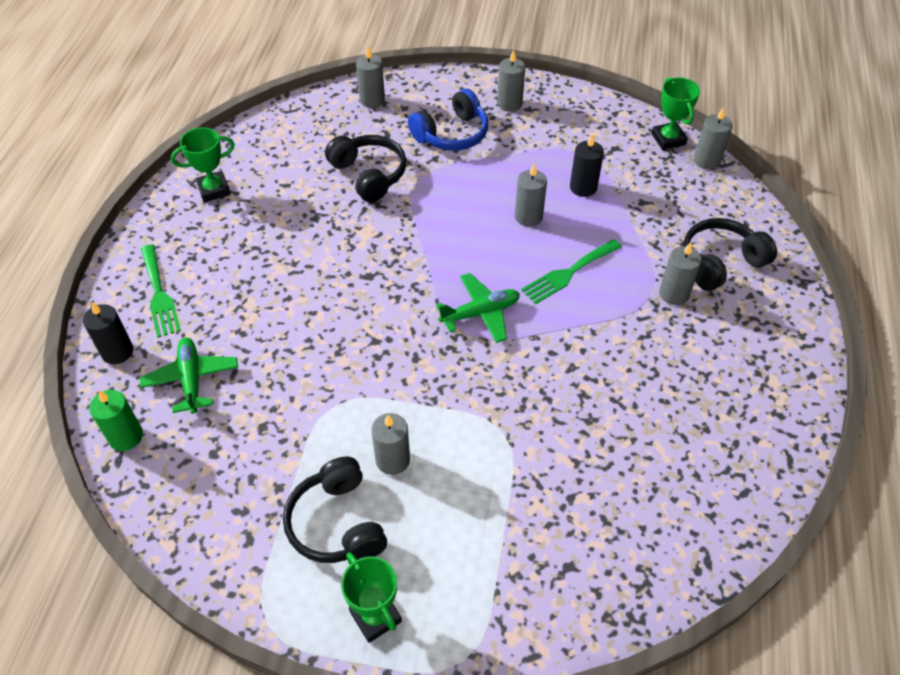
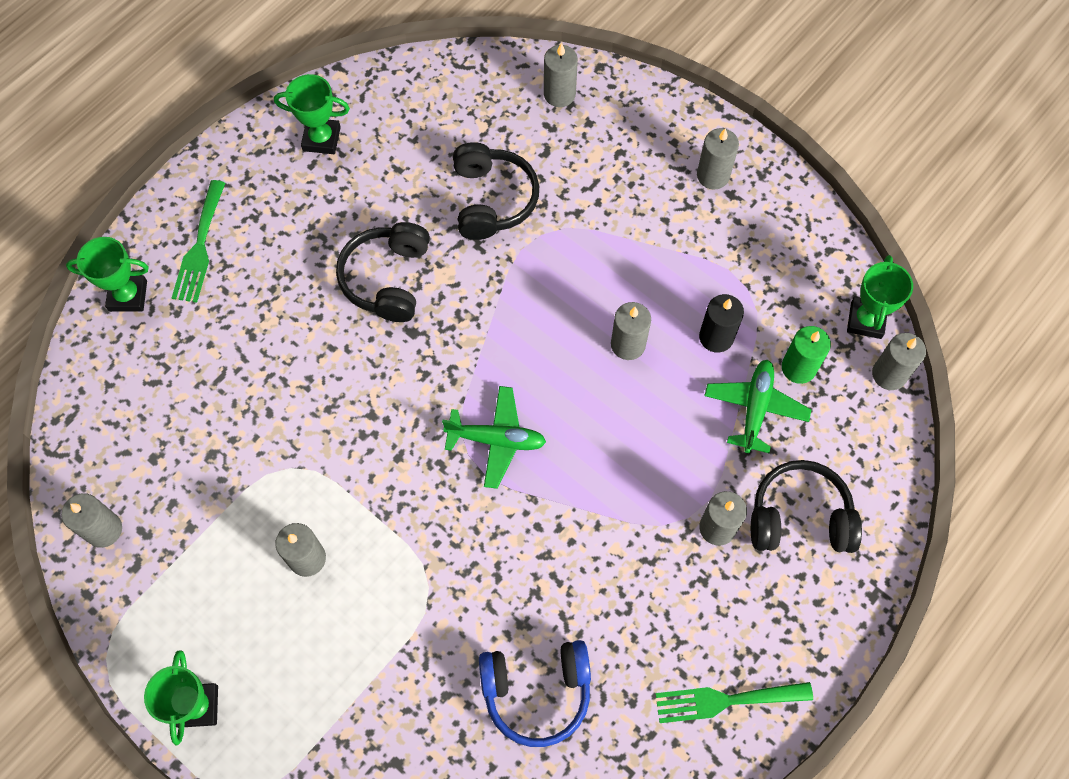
camera: 30 degrees right, 15 degrees up
(117, 352) = (128, 296): black candle -> green trophy
(126, 437) = (88, 396): green candle -> green candle (798, 368)
(192, 379) = (177, 365): green plane -> green plane (755, 408)
(202, 526) = (104, 530): none -> grey candle
(337, 523) = (219, 595): black headphones -> black headphones (387, 279)
(452, 134) = (618, 187): blue headphones -> blue headphones (537, 692)
(568, 273) = (621, 440): green fork -> green fork (725, 700)

